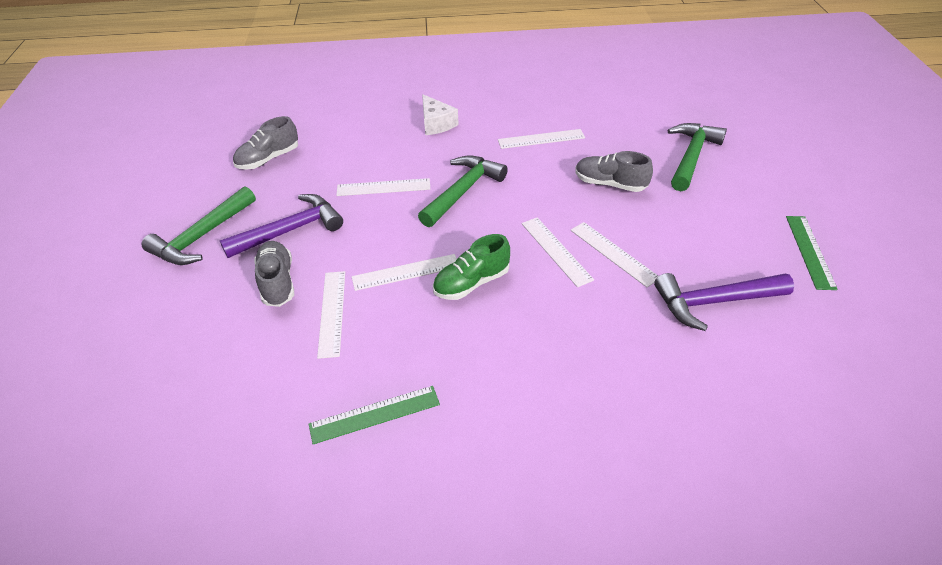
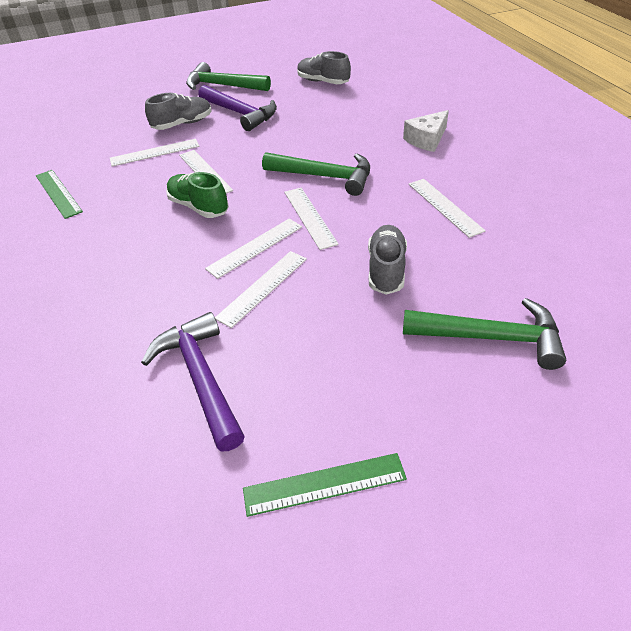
camera: 75 degrees right, 0 degrees up
(383, 187) = (311, 137): white ruler -> white ruler (310, 217)

